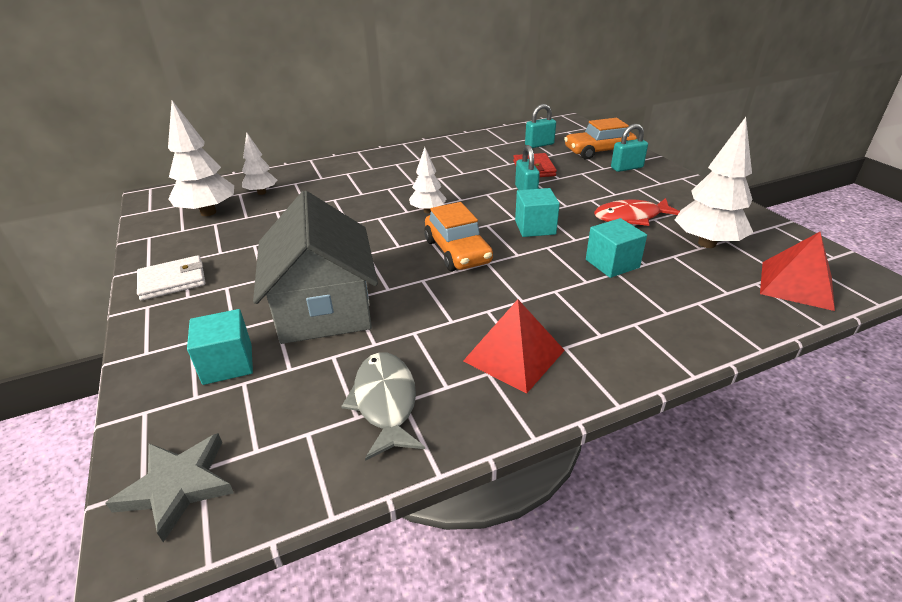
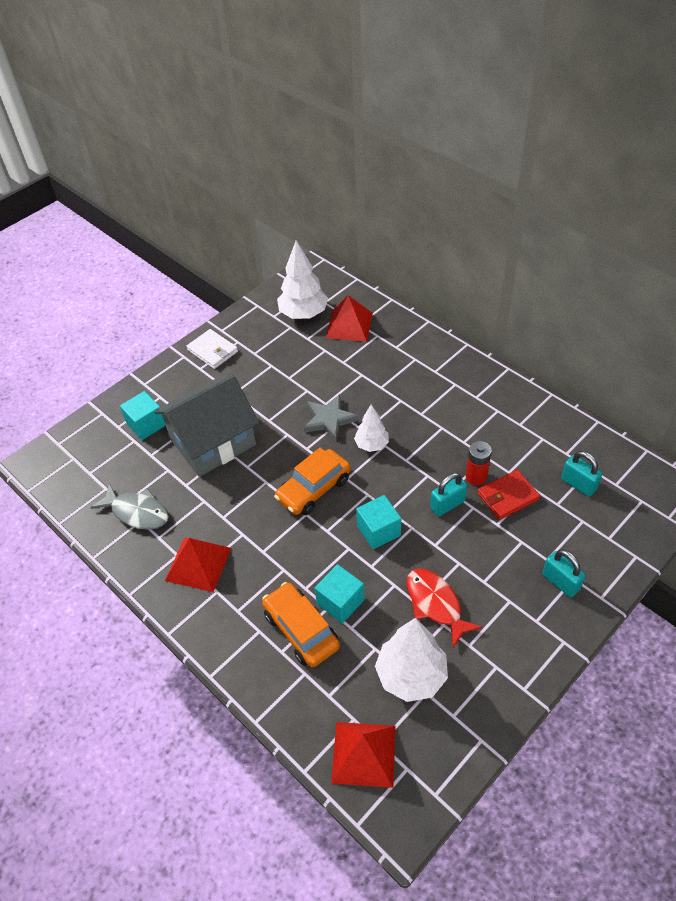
camera: 70 degrees right, 15 degrees up
(178, 486) = (62, 455): grey star -> grey star (329, 420)
(262, 192) = (349, 325): white tree -> red pyramid
(385, 402) = (137, 512): grey fish -> grey fish turned 60 degrees clockwise
(504, 175) = (476, 477): none -> red battery
(598, 151) = (593, 546): orange car -> orange car (301, 630)

